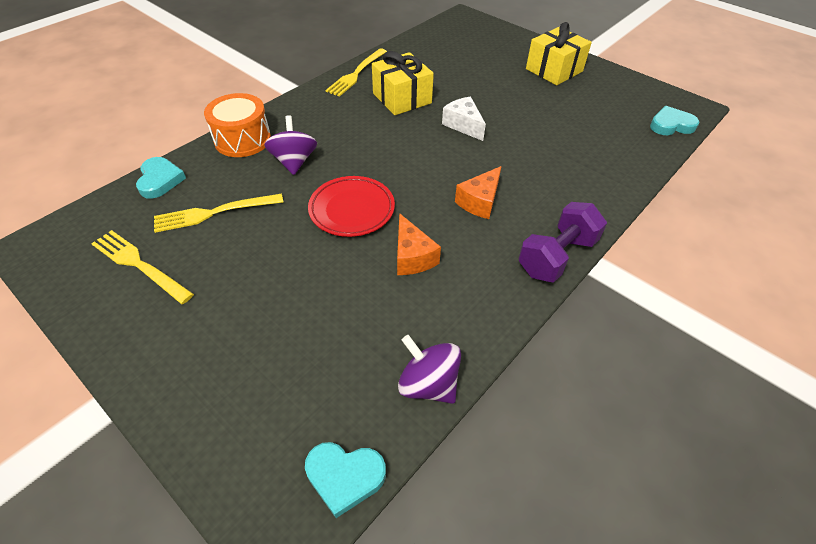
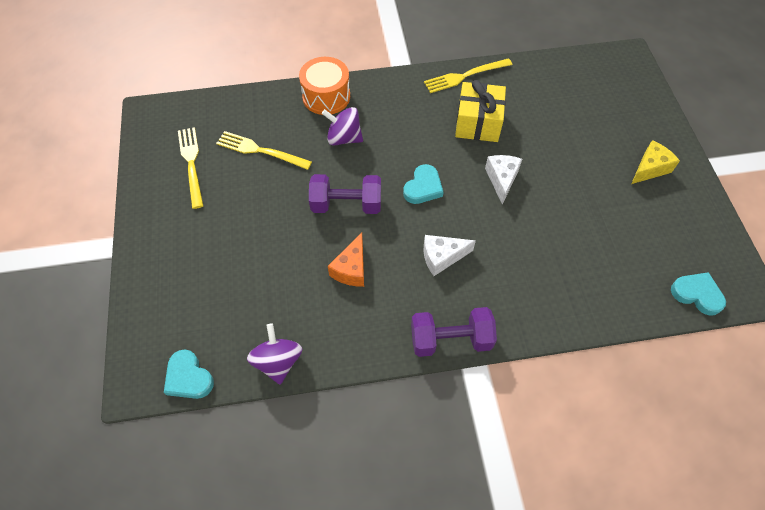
camera: 40 degrees right, 10 degrees up
(160, 180) = (249, 102): turquoise heart -> turquoise heart (423, 187)
(294, 162) = (344, 138): purple spinning top -> purple spinning top turned 105 degrees counterclockwise
(352, 210) = (346, 204): red plate -> purple dumbbell
(480, 202) = (442, 257): orange cheese -> white cheese
(554, 70) = (650, 168): yellow gift -> yellow cheese

